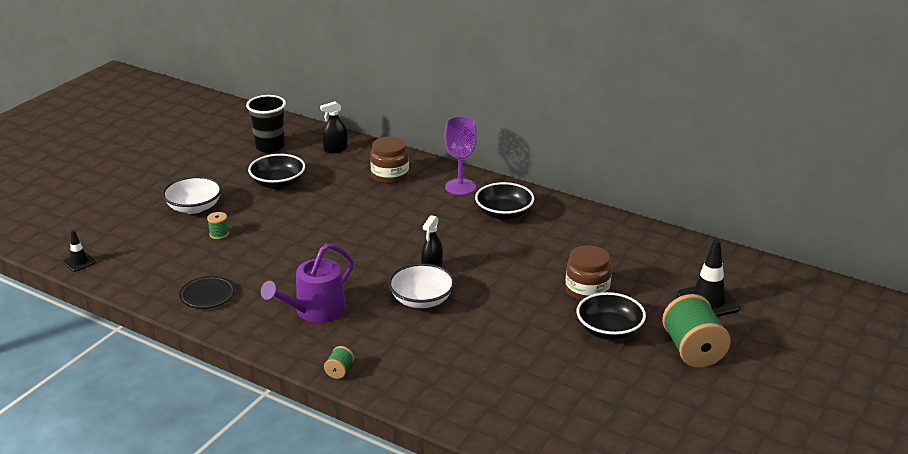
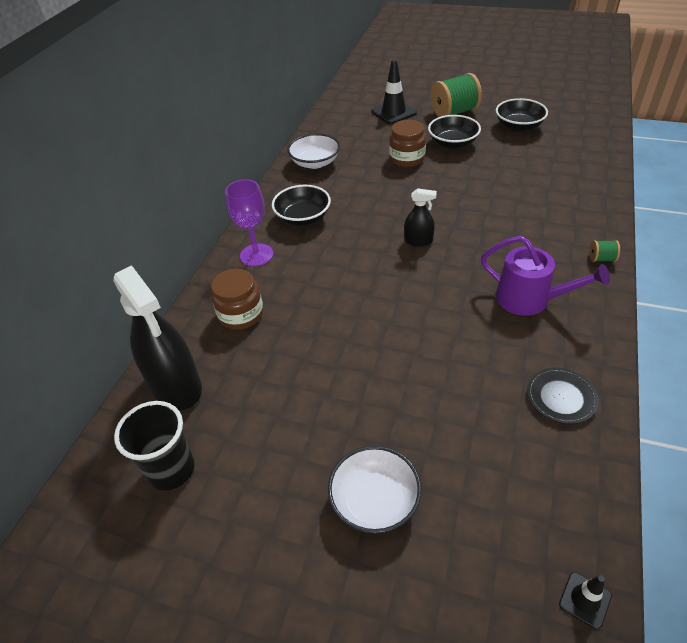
camera: 100 degrees left, 15 degrees up
(219, 234) = (430, 439): green spool -> none
(278, 183) = (282, 419): black bowl -> black bowl (518, 126)
(335, 149) = (176, 386): black spray bottle -> black spray bottle, size x2.05
(421, 300) = (469, 236): white bowl -> white bowl (315, 163)

